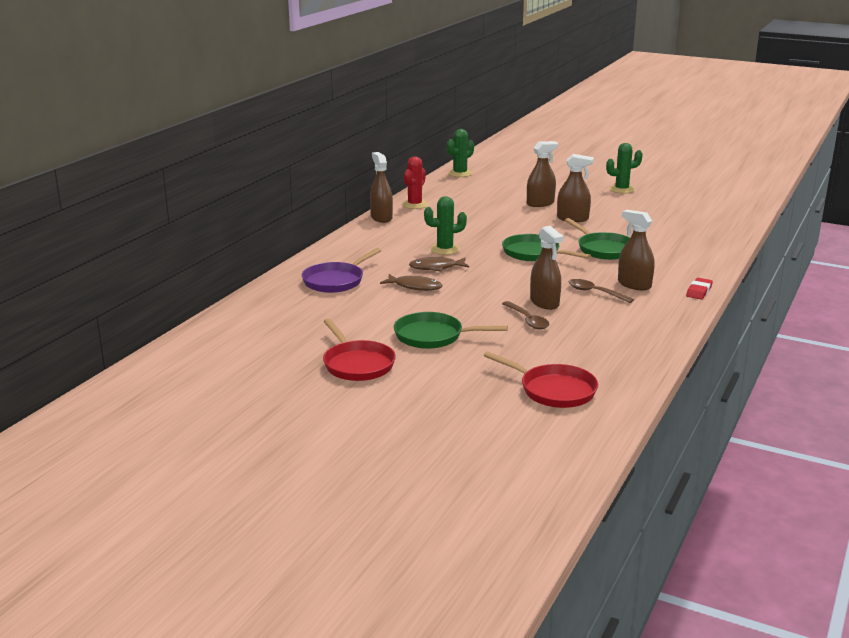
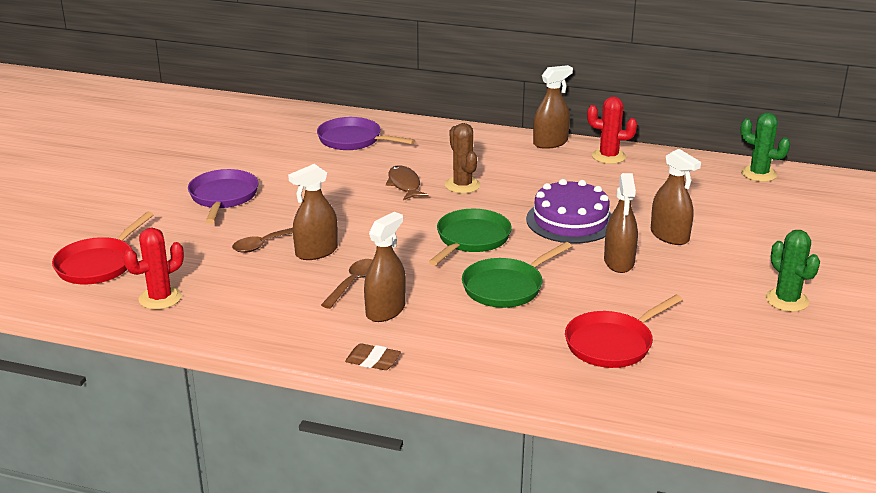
camera: 80 degrees right, 5 degrees up
(357, 364) = (163, 169): red pan -> red pan (612, 344)
(415, 286) = (347, 178): brown fish -> none
(433, 336) = (223, 197): green pan -> purple pan
(445, 249) = (462, 185): green cactus -> brown cactus
(513, 224) = (570, 221): none -> purple cake
(615, 362) = (160, 298): none -> red cactus
(699, 291) = (373, 361): red eraser -> brown eraser

